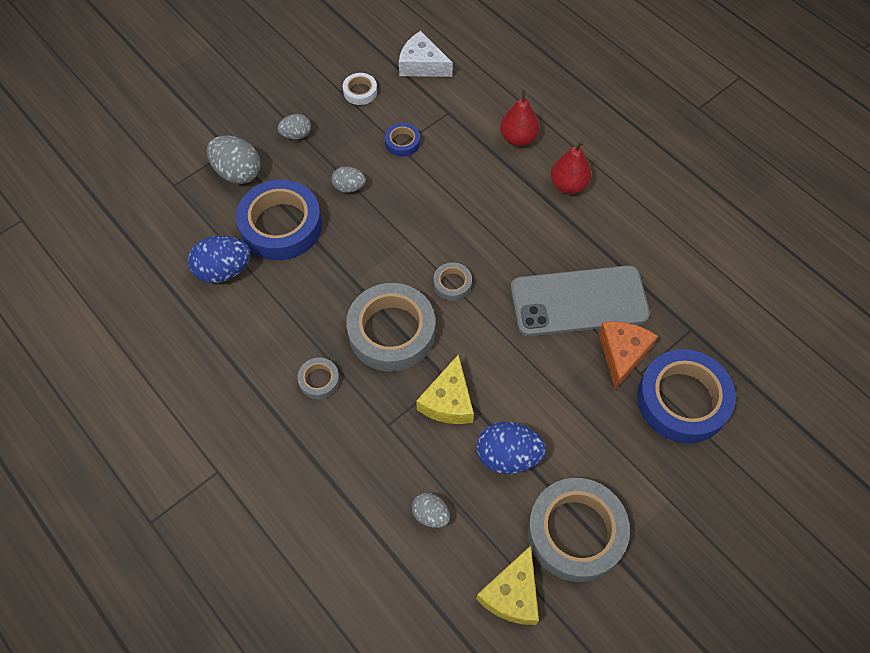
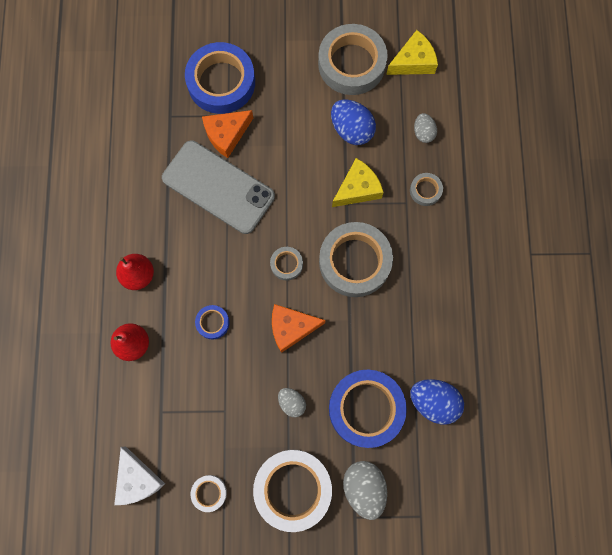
camera: 140 degrees left, 15 degrees up
(296, 135) = (293, 489): grey egg -> white tape
(319, 380) = (426, 265): grey tape -> grey tape (425, 190)
(400, 238) = (291, 328): none -> orange cheese
(402, 142) = (219, 412): blue tape -> blue tape (212, 322)

